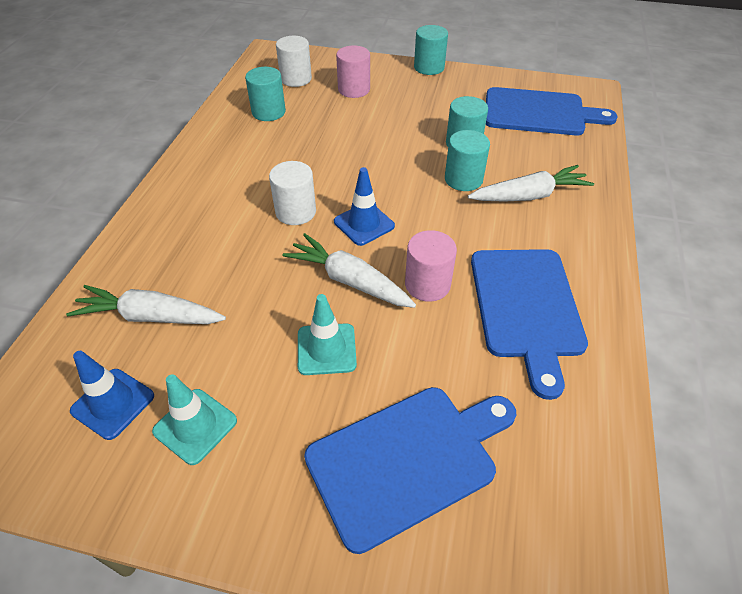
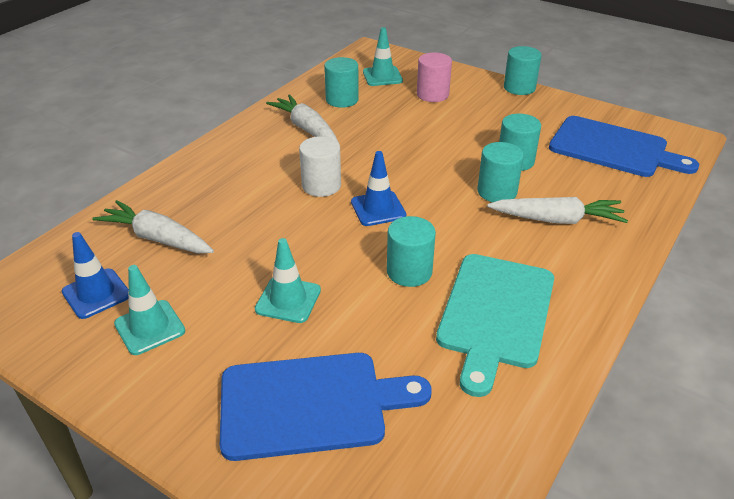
camera: 20 degrees right, 10 degrees down
(296, 79) = (382, 76): white cylinder -> turquoise traffic cone
(349, 280) = (338, 251): white carrot -> white carrot (306, 129)
(427, 284) = (409, 272): pink cylinder -> turquoise cylinder
(526, 307) = (495, 314): blue cutting board -> turquoise cutting board

